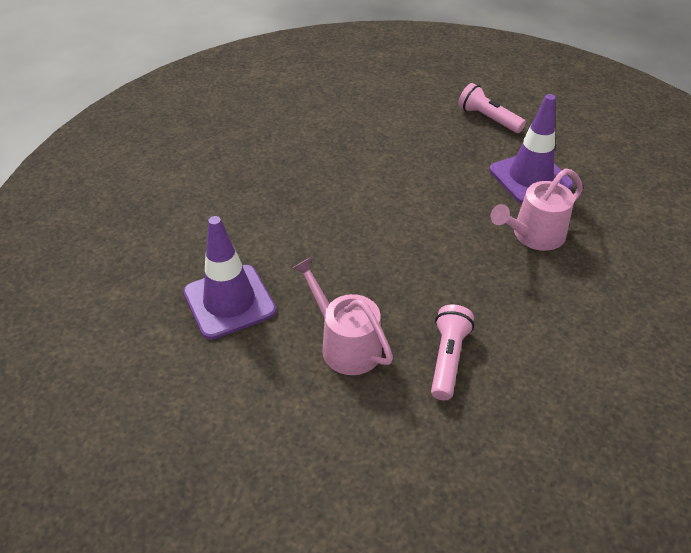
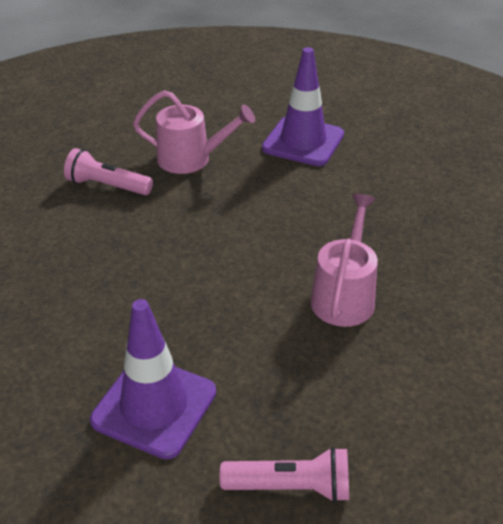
camera: 140 degrees right, 5 degrees down
(448, 359) = (107, 186): pink flashlight -> pink flashlight turned 135 degrees clockwise
(534, 235) = (101, 326): pink watering can -> pink watering can (344, 296)

